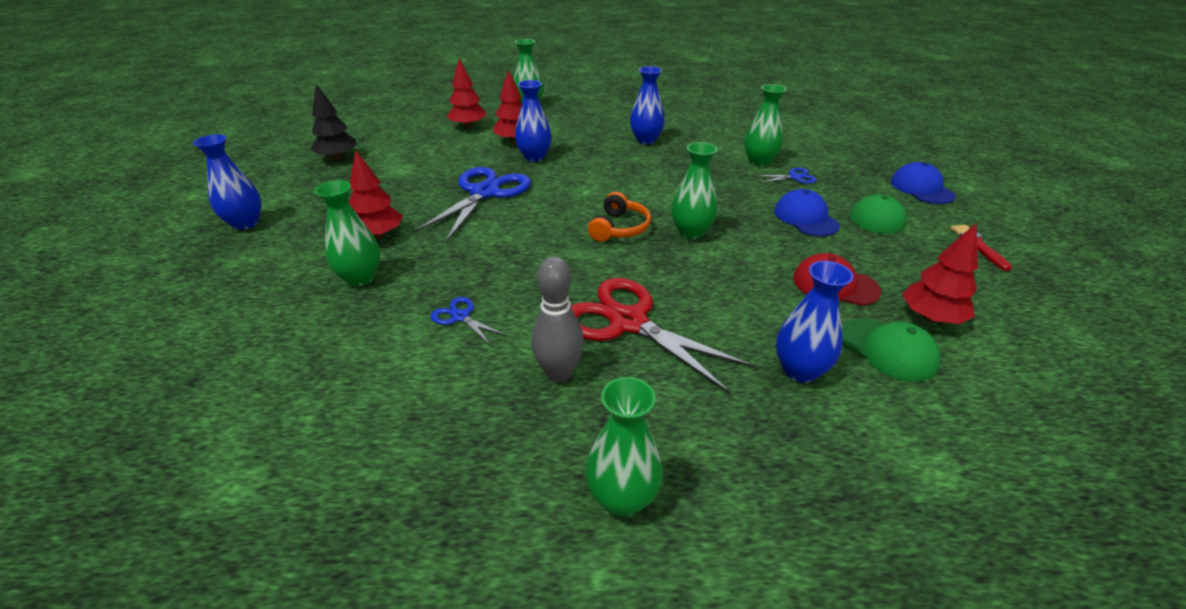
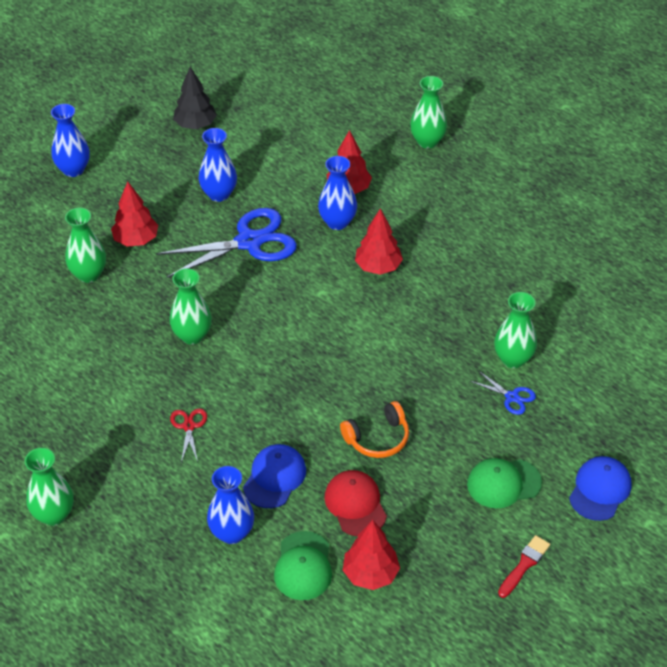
camera: 45 degrees right, 10 degrees up
(460, 317) = (107, 349): blue scissors -> none
(468, 126) = (336, 142): red tree -> red tree (378, 267)
(559, 373) = (110, 428): grey bowling pin -> none
(619, 228) = (292, 347): orange headphones -> orange headphones (377, 438)
(628, 322) = (189, 426): red scissors -> red scissors, size x0.44
(646, 140) = (460, 262): blue vase -> blue vase (219, 194)
(691, 232) = (334, 389): green vase -> green vase (192, 335)
(806, 218) = (441, 441): blue cap -> blue cap (274, 478)

